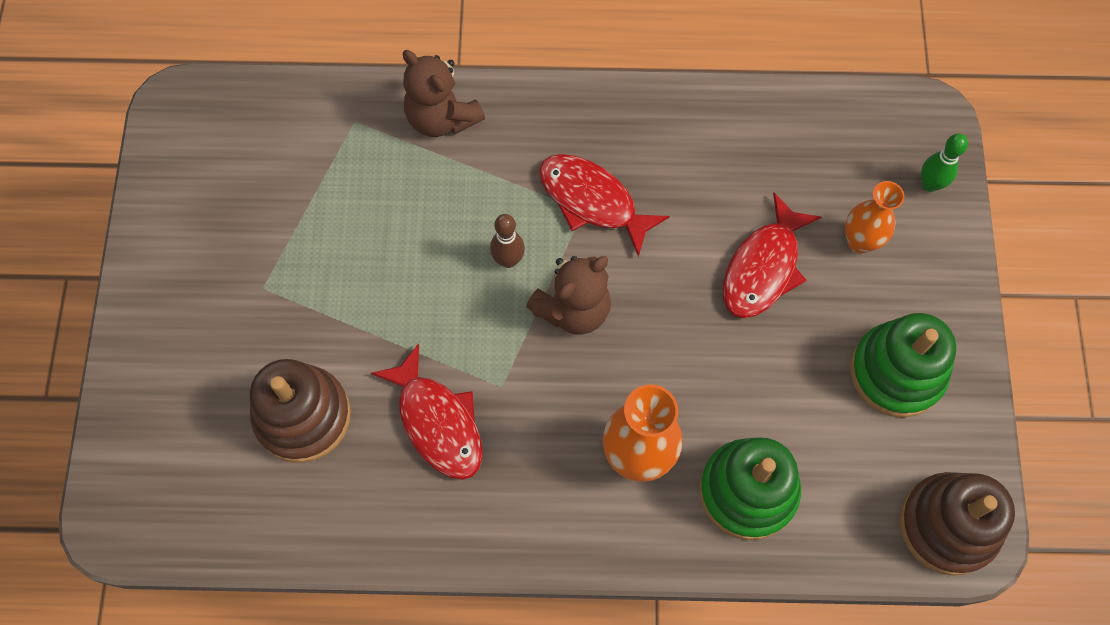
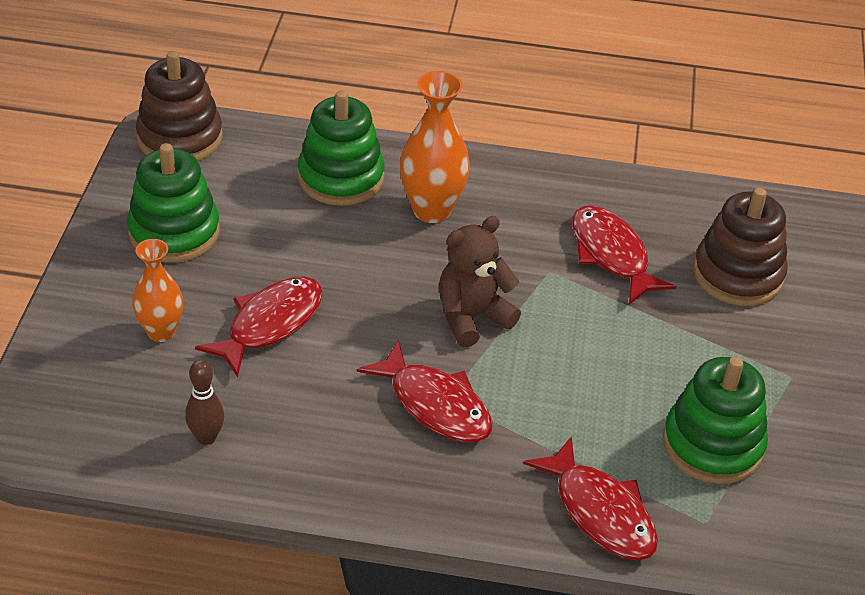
camera: 175 degrees left, 25 degrees down
(344, 198) = (712, 445): none -> green stacking toy
(442, 118) = (600, 512): brown teddy bear -> red fish
(508, 260) = (533, 365): brown bowling pin -> brown bowling pin (206, 437)
(930, 184) = (60, 370): green bowling pin -> none

